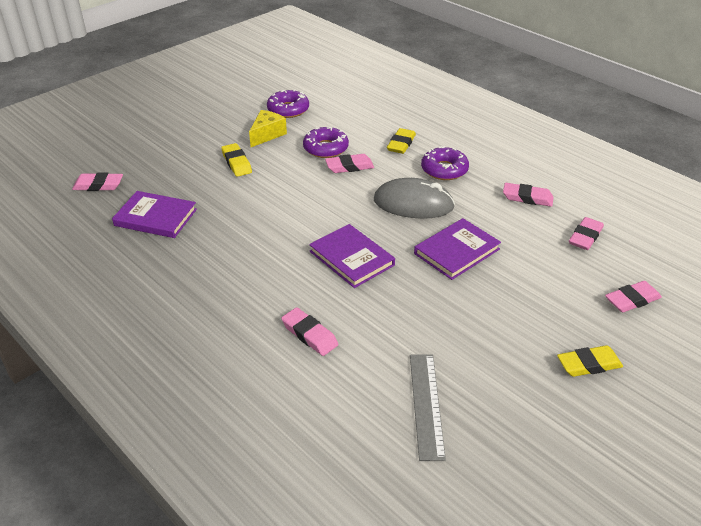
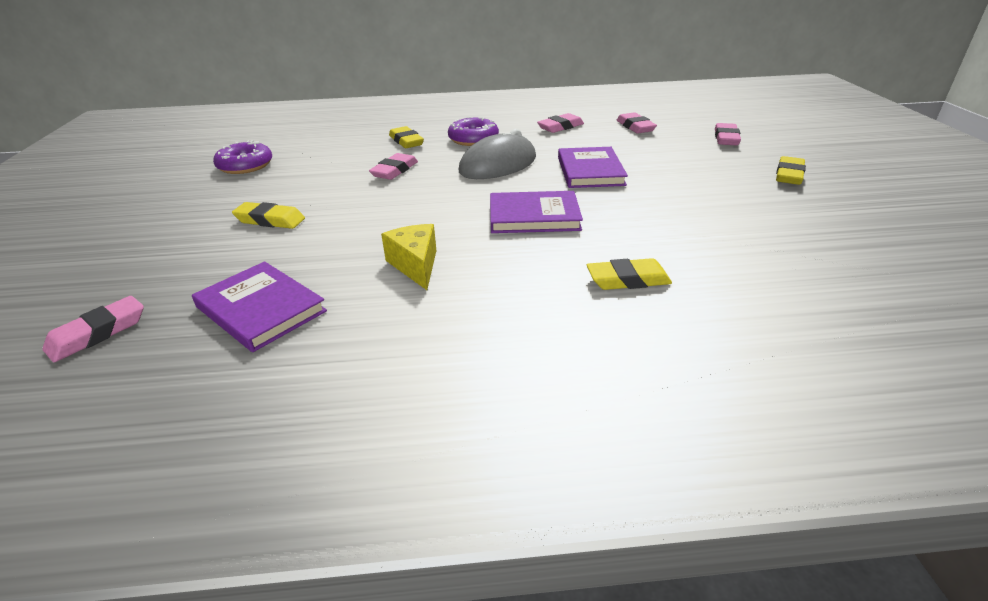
camera: 50 degrees left, 5 degrees down
(155, 217) = (261, 309): purple book -> purple book turned 75 degrees clockwise
(267, 135) = (260, 189): yellow cheese -> yellow cheese (415, 265)
(309, 335) = (628, 280): pink eraser -> yellow eraser
(325, 148) = (345, 171): purple donut -> none
(426, 404) = (792, 255): grey ruler -> none

